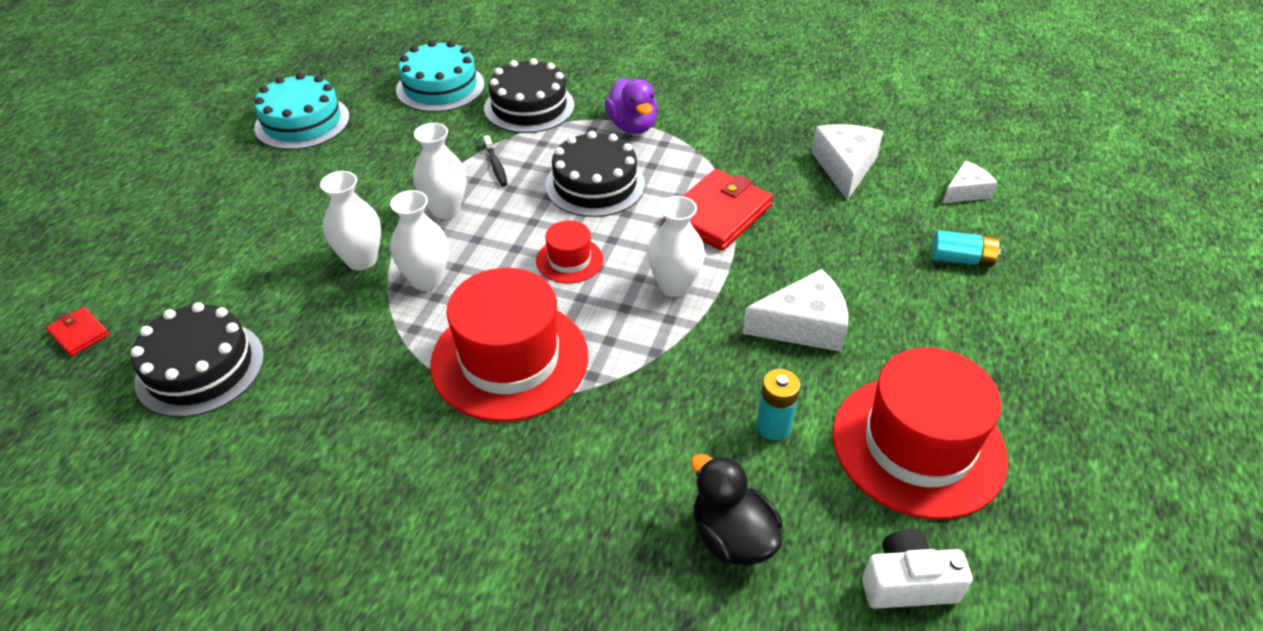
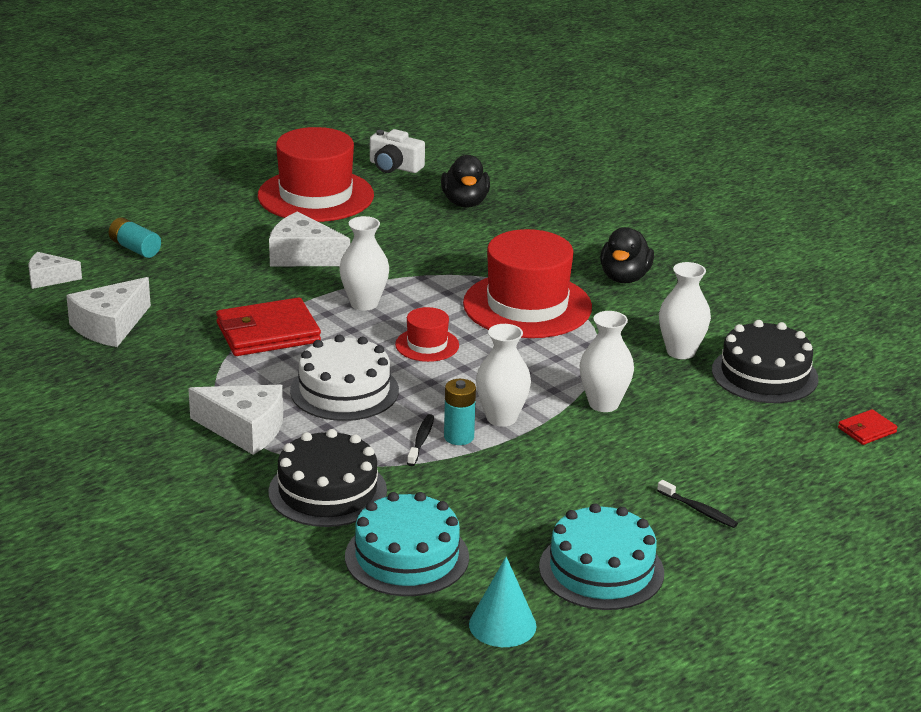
camera: 150 degrees left, 15 degrees down
(79, 334) = (867, 430): red wallet -> red wallet turned 75 degrees clockwise
(240, 189) = (698, 510): none -> black toothbrush
(352, 72) = (502, 625): none -> turquoise cone
(421, 468) = (624, 278): none -> black duck
(427, 280) = (556, 371): white vase -> white vase (681, 351)
(595, 184) = (344, 391): black cake -> white cake
(632, 126) = (245, 429): purple duck -> white cheese
(773, 426) = (388, 226): turquoise battery -> turquoise battery (459, 437)

